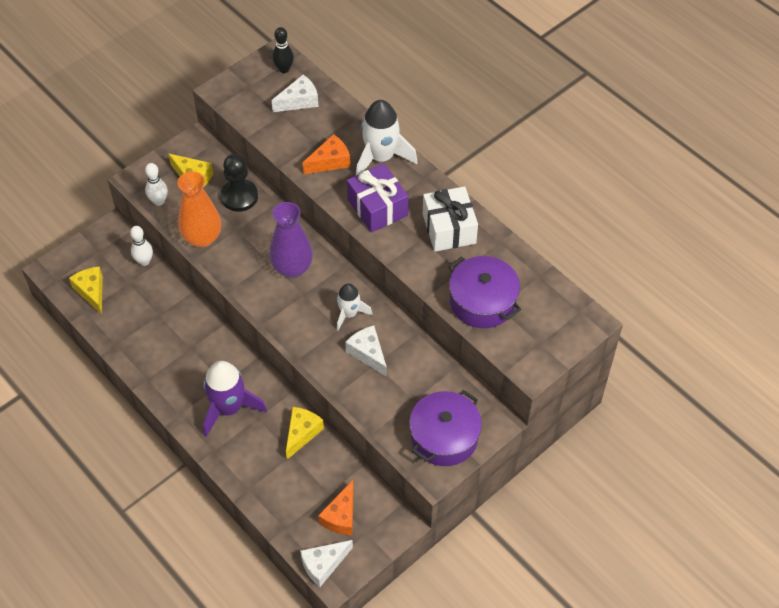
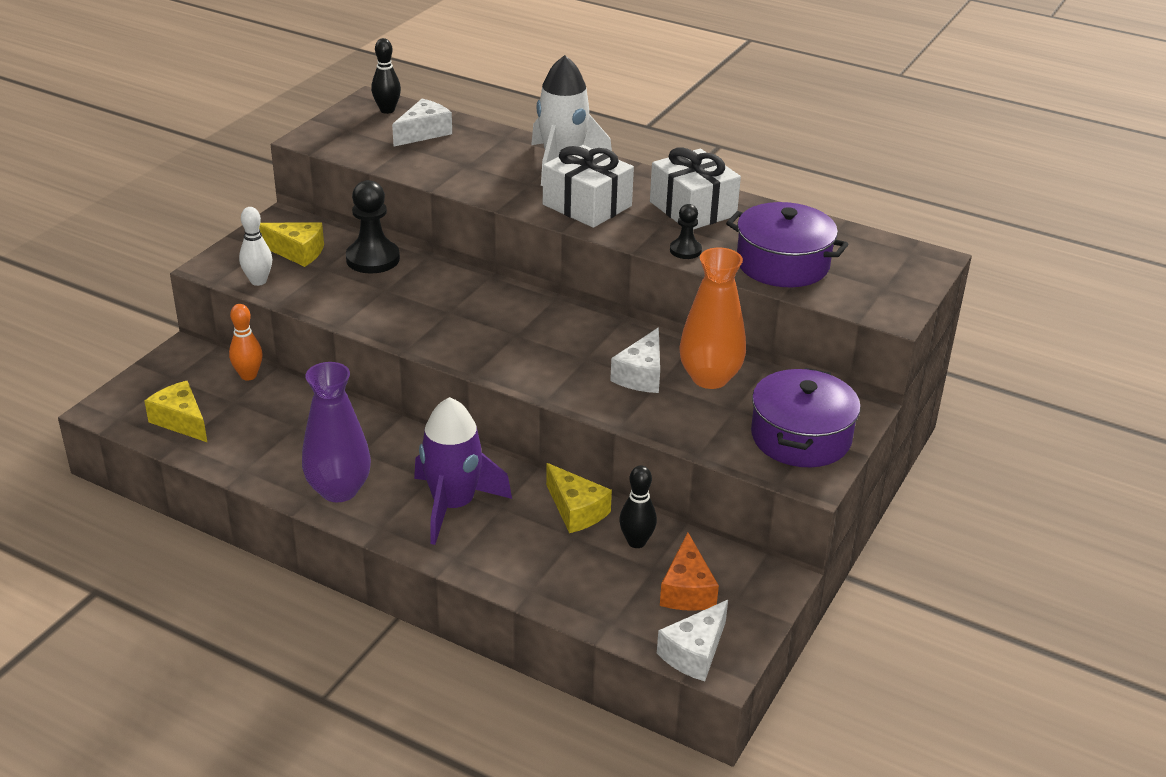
camera: 20 degrees left, 20 degrees down
(144, 261) = (248, 375): white bowling pin -> orange bowling pin
(202, 238) = (340, 305): orange vase -> orange vase (709, 378)
(292, 268) = (485, 312): purple vase -> purple vase (339, 490)
(302, 433) = (576, 510): yellow cheese -> yellow cheese turned 135 degrees clockwise
(327, 469) = (636, 542): none -> black bowling pin
(330, 161) = (497, 176): orange cheese -> none
(349, 314) = (591, 342): white rocket -> none
(368, 353) = (641, 375): white cheese -> white cheese turned 105 degrees counterclockwise
(377, 207) = (587, 205): purple gift -> white gift
(423, 271) = (685, 250): none -> black pawn

